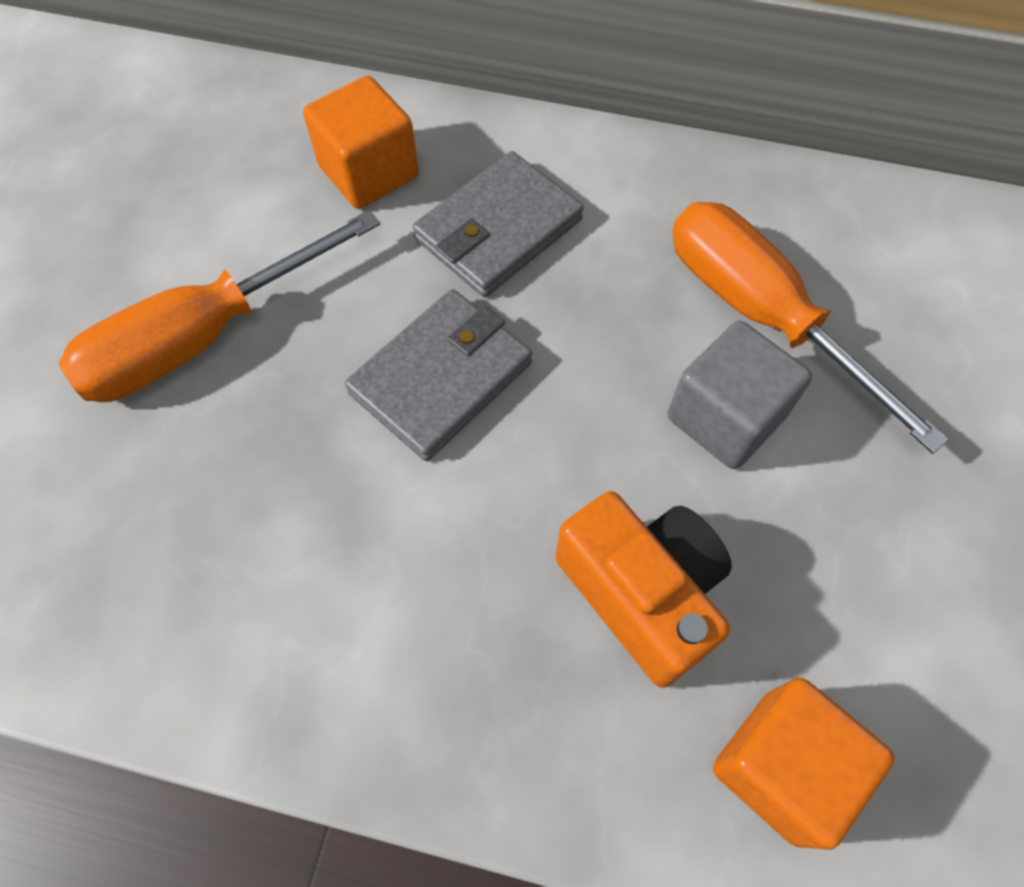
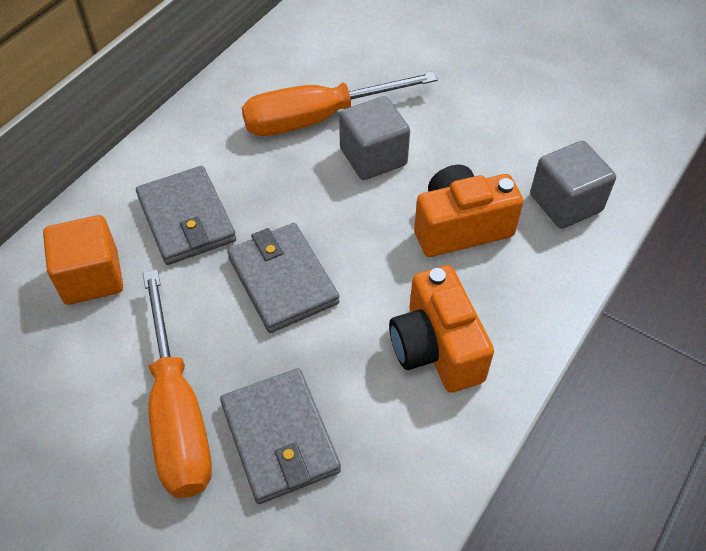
camera: 70 degrees left, 10 degrees down
(194, 463) = (280, 438): none -> grey wallet
(393, 623) = (436, 348): none -> orange camera
(781, 766) = (565, 203): orange cube -> grey cube

